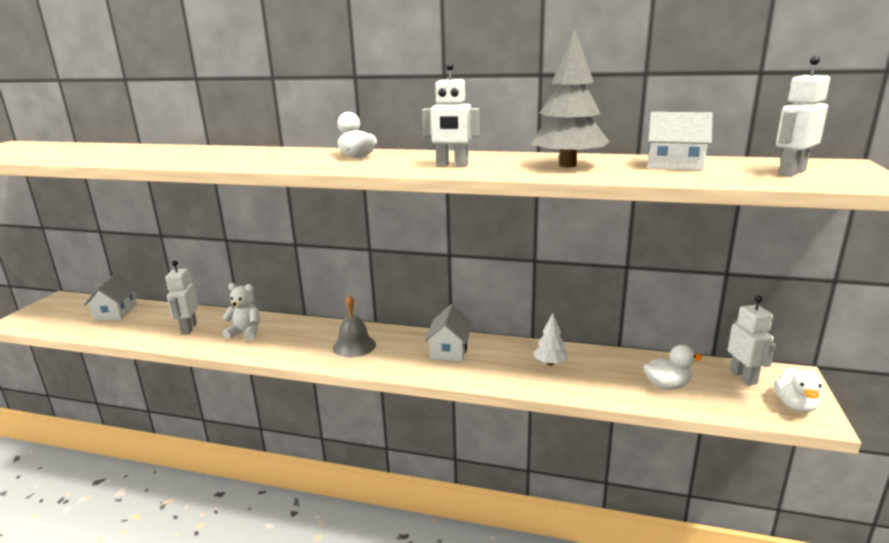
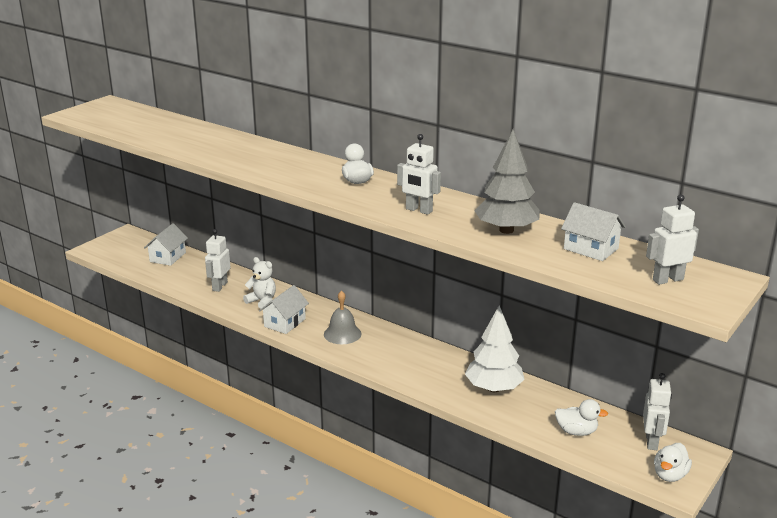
camera: 20 degrees right, 5 degrees up
(449, 350) = (418, 356): white house -> white house (285, 323)
(550, 363) = (494, 388): white tree -> white tree, size x1.91

